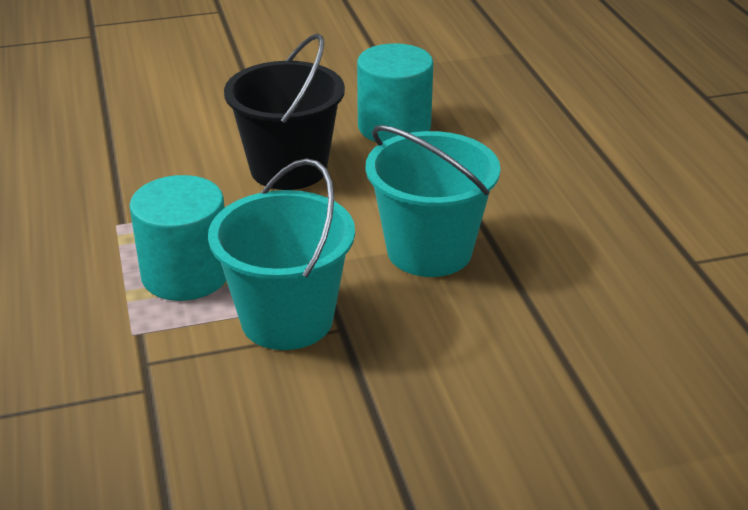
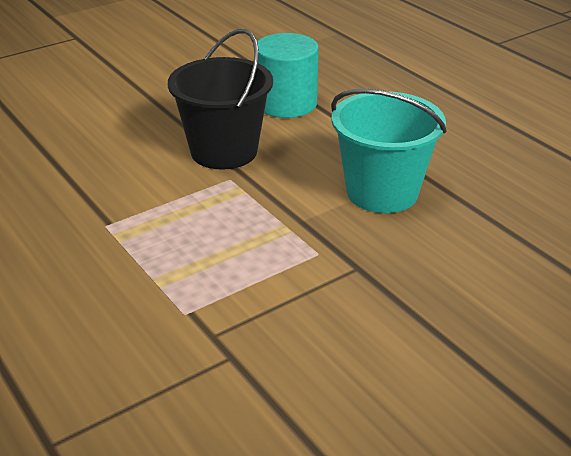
camera: 20 degrees left, 0 degrees up
(186, 274) = (196, 253): turquoise cylinder -> none
(287, 319) = (308, 270): turquoise bucket -> none

